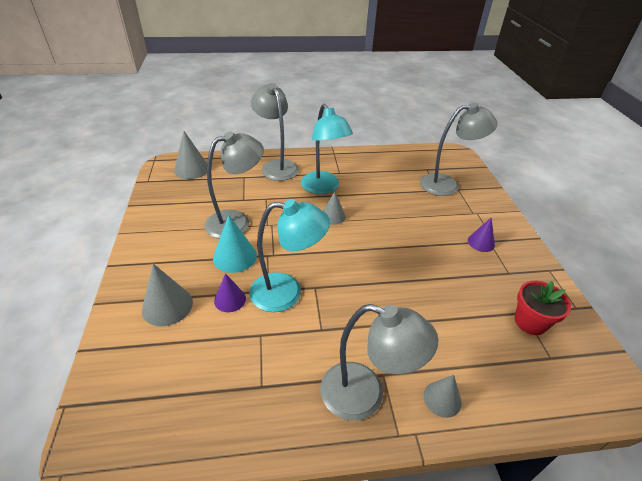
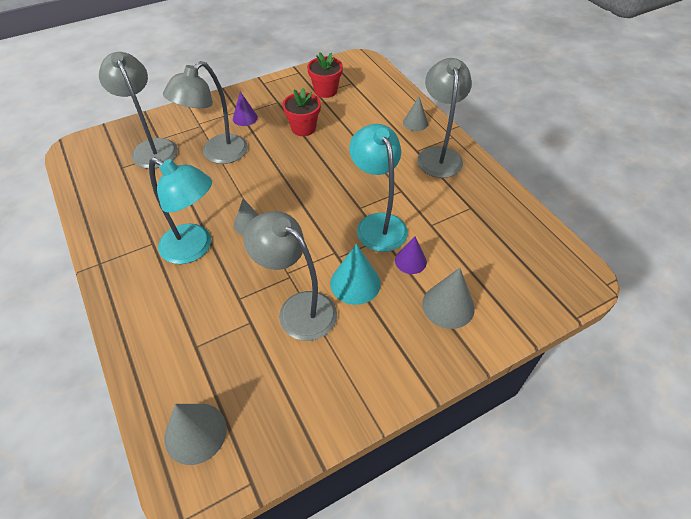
camera: 110 degrees left, 10 degrees up
(277, 166) = (154, 318): grey lamp -> grey lamp (217, 154)
(323, 188) = (194, 248): turquoise lamp -> turquoise lamp turned 75 degrees clockwise
(454, 281) = (303, 128): none -> red flower pot

